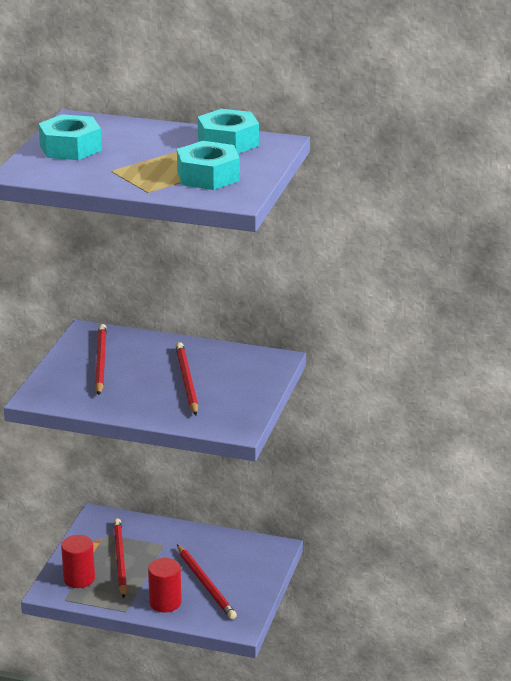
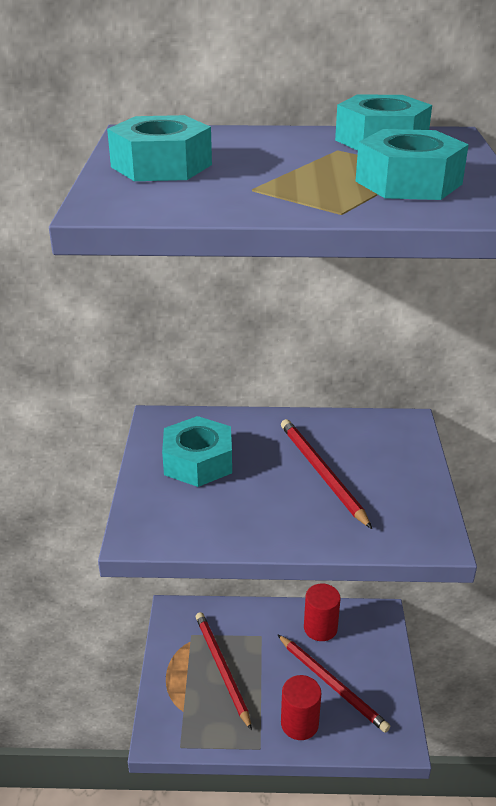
camera: 15 degrees left, 5 degrees up
(79, 578) = (186, 709): red cylinder -> red cylinder (320, 628)
(100, 361) = (198, 461): red pencil -> turquoise nut

